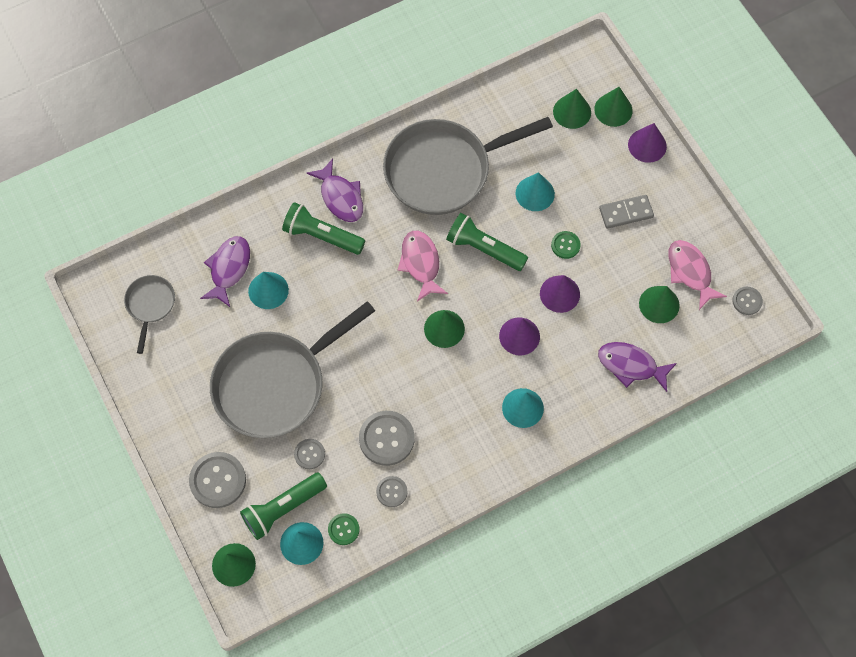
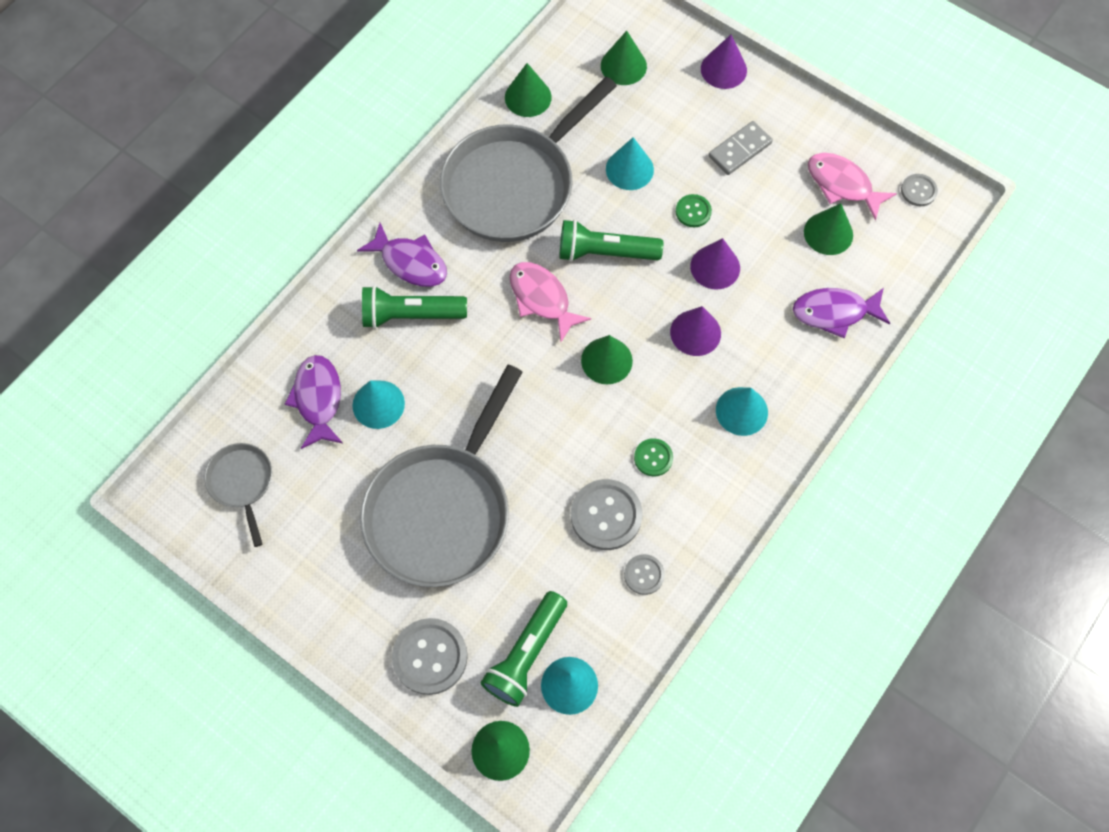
camera: 25 degrees left, 0 degrees up
(309, 454) = (525, 574): grey button -> none
(343, 529) = (610, 645): green button -> green button (653, 458)
(613, 110) = (667, 46): green cone -> green cone (528, 97)

